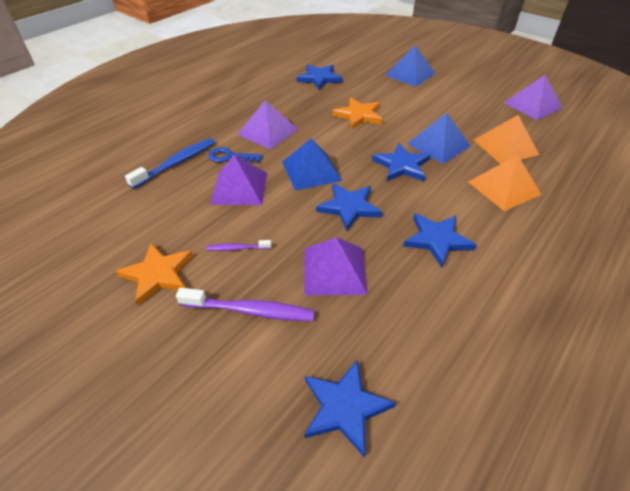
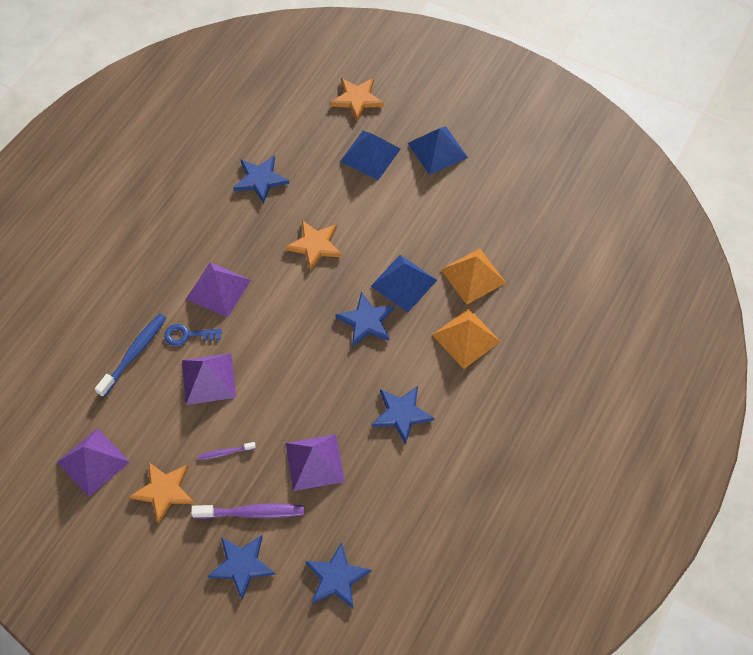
camera: 10 degrees left, 15 degrees up
(311, 171) = (276, 343): blue pyramid -> blue pyramid (437, 150)
(349, 207) = (319, 387): blue star -> blue star (242, 565)
(401, 49) = (357, 99): none -> orange star
(532, 105) = (510, 197): purple pyramid -> purple pyramid (93, 462)

